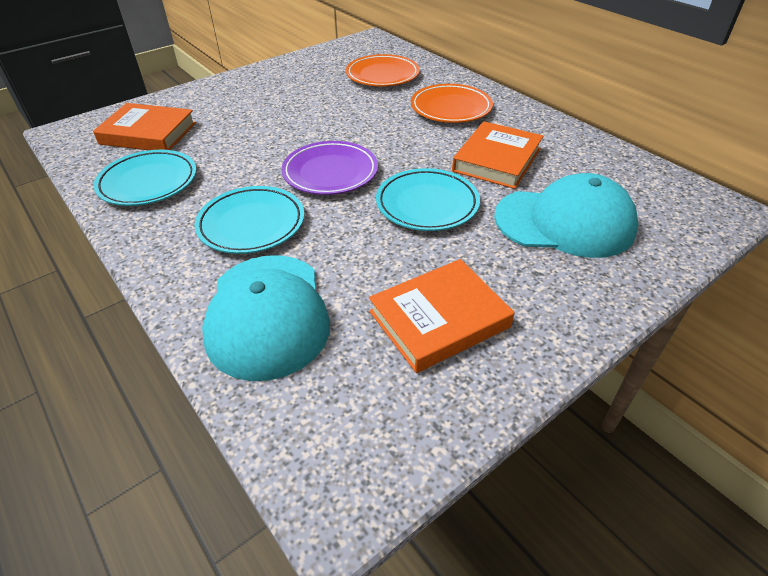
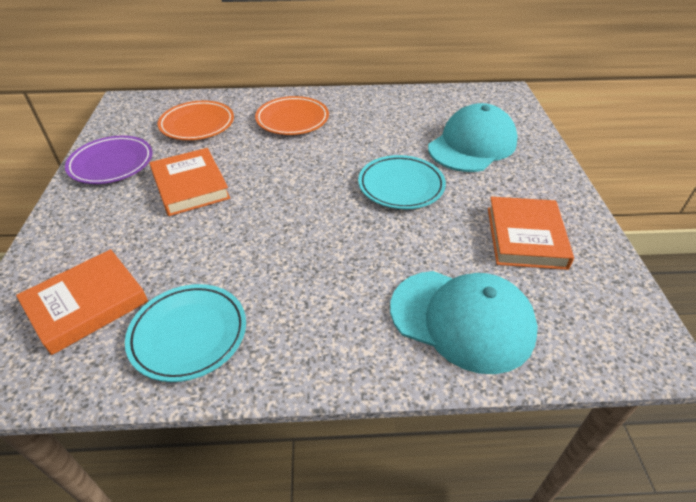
camera: 55 degrees left, 0 degrees up
(251, 224) = (336, 285): turquoise plate -> none
(330, 172) = (310, 212): purple plate -> purple plate (111, 164)
(497, 160) = (381, 134): orange book -> orange book (190, 186)

